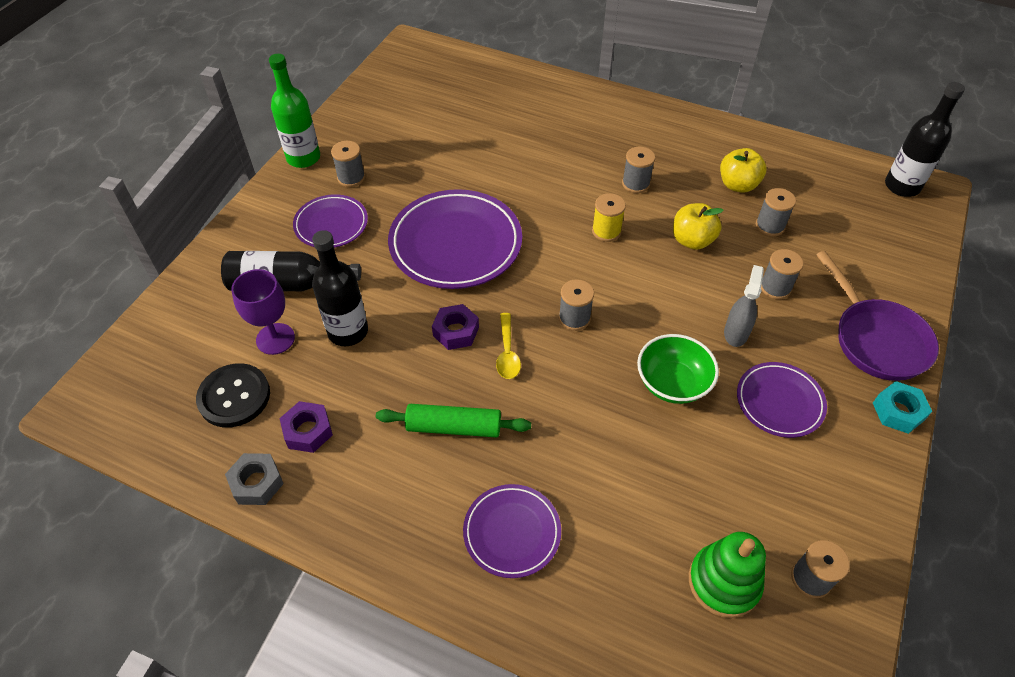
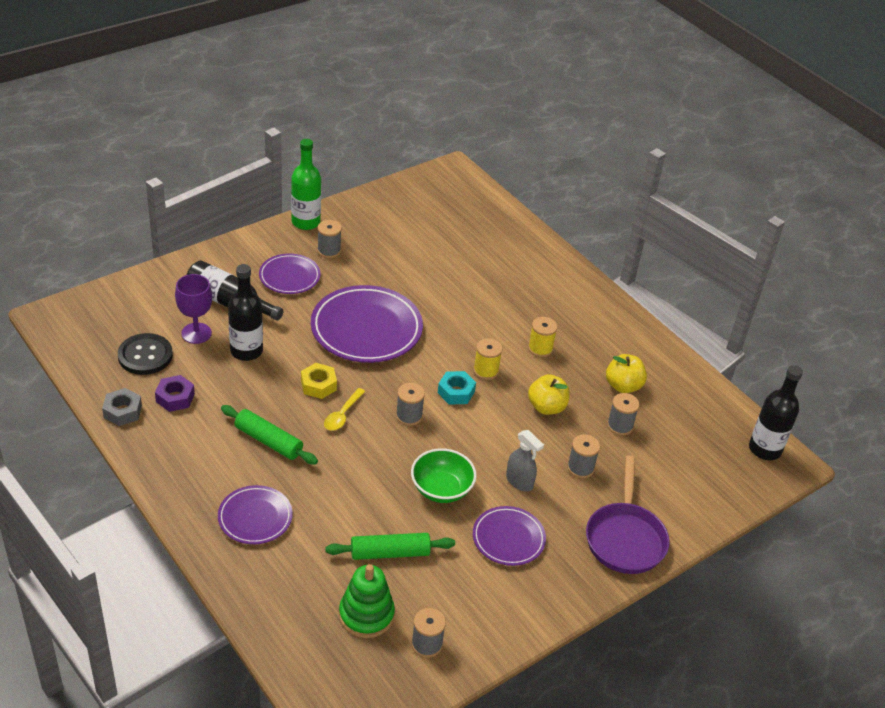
camera: 25 degrees right, 10 degrees down
(456, 331) = (318, 385): purple nut -> yellow nut
(635, 184) = (540, 348): grey spool -> yellow spool
(684, 489) = (390, 553): none -> green rolling pin
(736, 333) = (519, 482): grey spray bottle -> grey spray bottle turned 90 degrees clockwise
(898, 411) = (592, 588): turquoise nut -> turquoise nut (456, 392)

